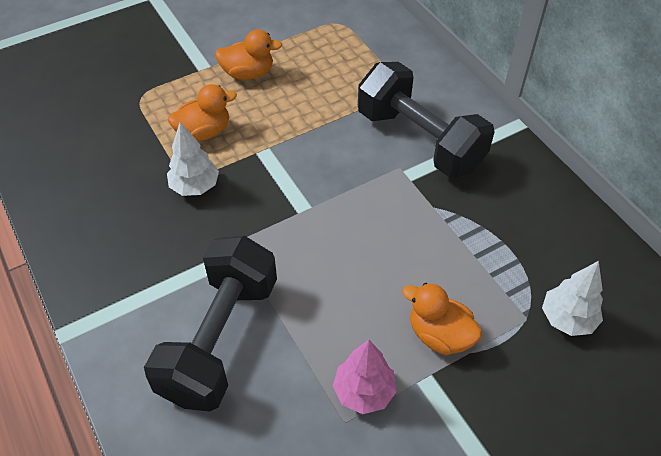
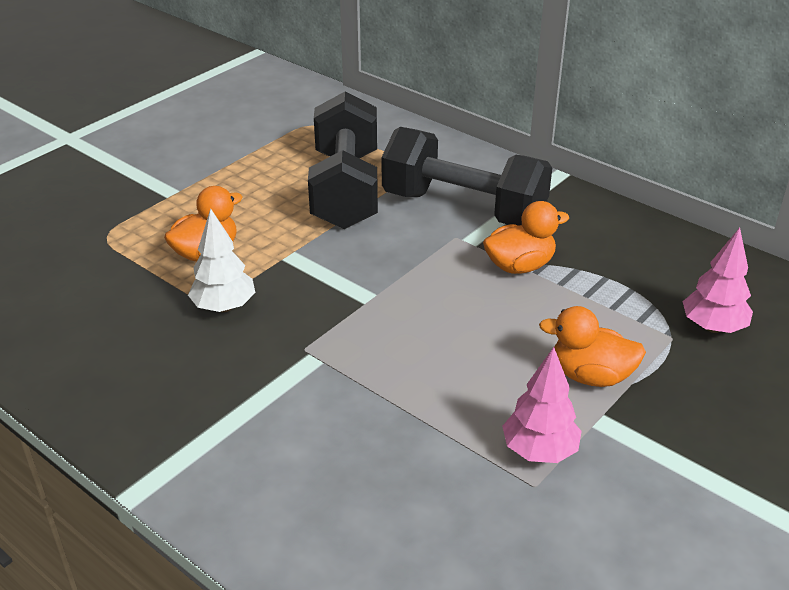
camera: 20 degrees left, 15 degrees down
(220, 339) = (339, 447): black dumbbell -> black dumbbell (346, 189)
(248, 73) = (230, 188): orange duck -> orange duck (519, 266)
(567, 319) = (713, 327): white tree -> pink tree

